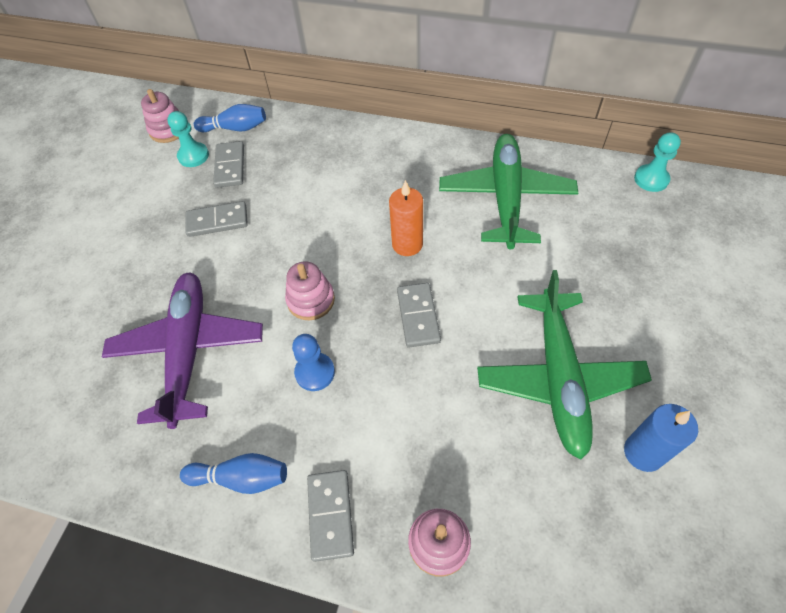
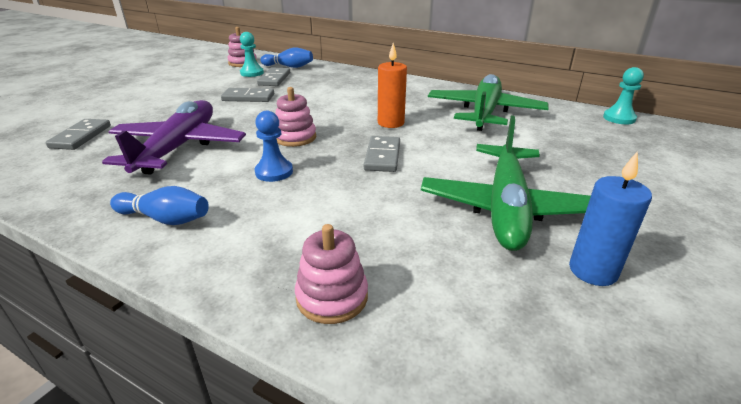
camera: 10 degrees right, 25 degrees down
(330, 515) = (231, 256): grey domino -> grey domino (81, 136)

